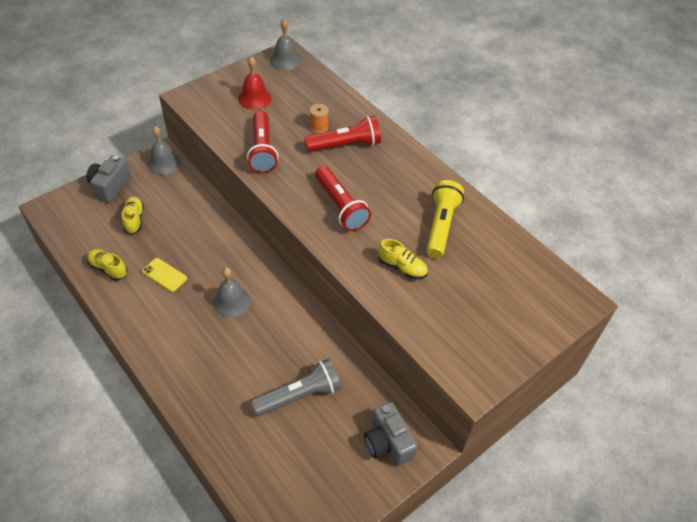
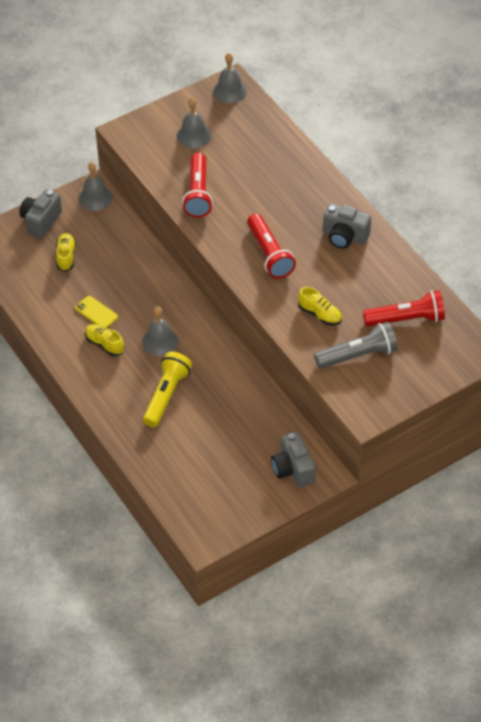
camera: 10 degrees right, 0 degrees up
(108, 269) = (42, 304): yellow shoe -> yellow shoe (104, 344)
(254, 98) = (193, 135): red bell -> grey bell
(299, 395) = (218, 426): grey flashlight -> grey flashlight (358, 355)
(319, 127) = (257, 170): orange spool -> none
(345, 145) = (282, 191): red flashlight -> red flashlight (406, 319)
(413, 186) = (345, 236): none -> grey camera
(441, 226) = (364, 277): yellow flashlight -> yellow flashlight (166, 395)

